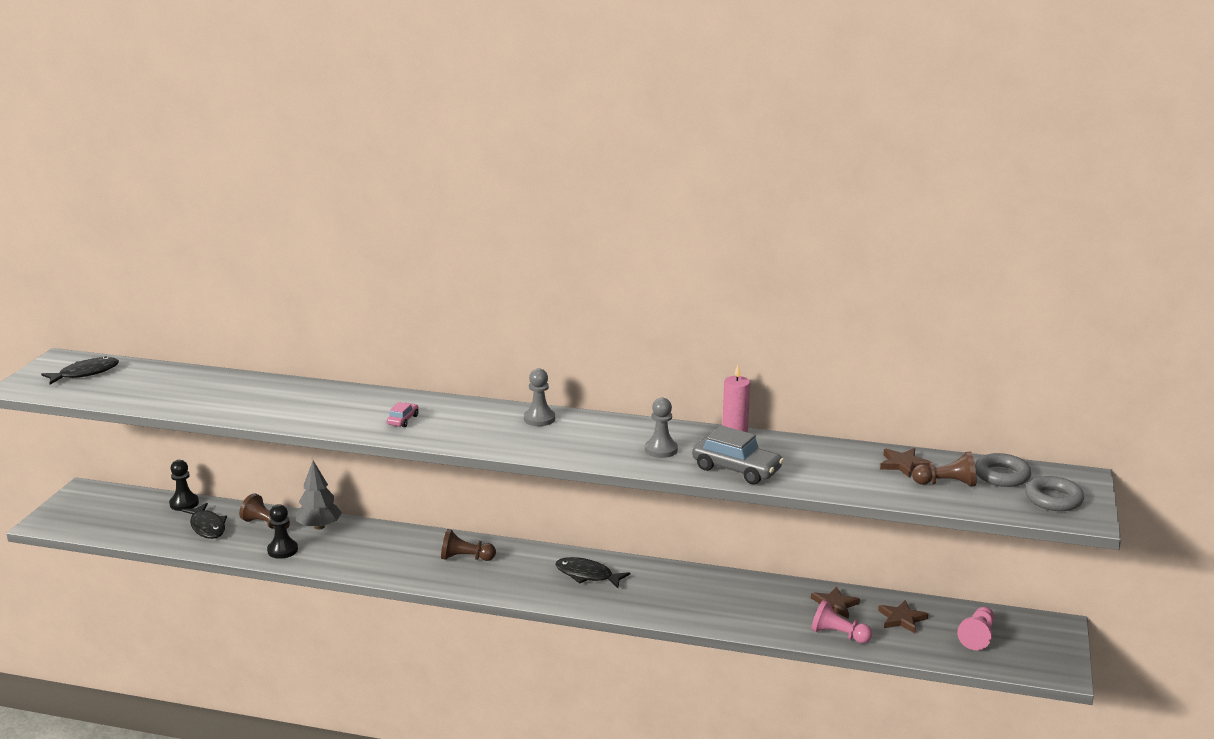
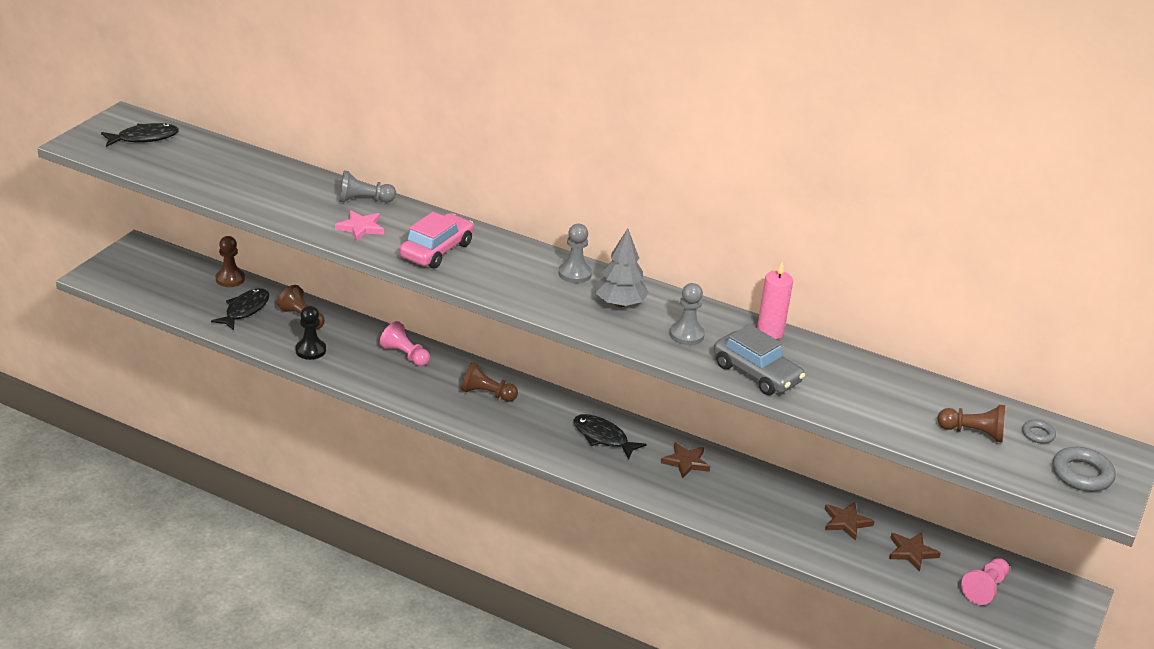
camera: 10 degrees right, 10 degrees up
(184, 503) = (230, 279): black pawn -> brown pawn
(207, 527) = (245, 310): black fish -> black fish turned 135 degrees counterclockwise
(318, 391) = (364, 200): none -> grey pawn
(319, 526) = (353, 330): grey tree -> grey tree (620, 303)
(323, 413) = (360, 228): none -> pink star
(403, 420) = (436, 250): pink car -> pink car, size x2.00
(838, 635) = (838, 557): pink pawn -> pink pawn (405, 355)
(903, 465) = (936, 401): brown star -> brown star (686, 462)
(1001, 475) = (1038, 434): grey ring -> grey ring, size x0.56

